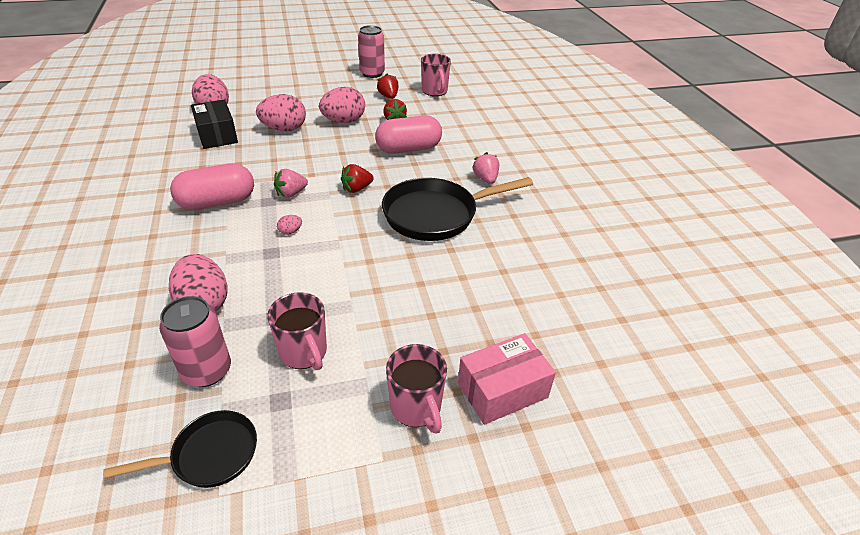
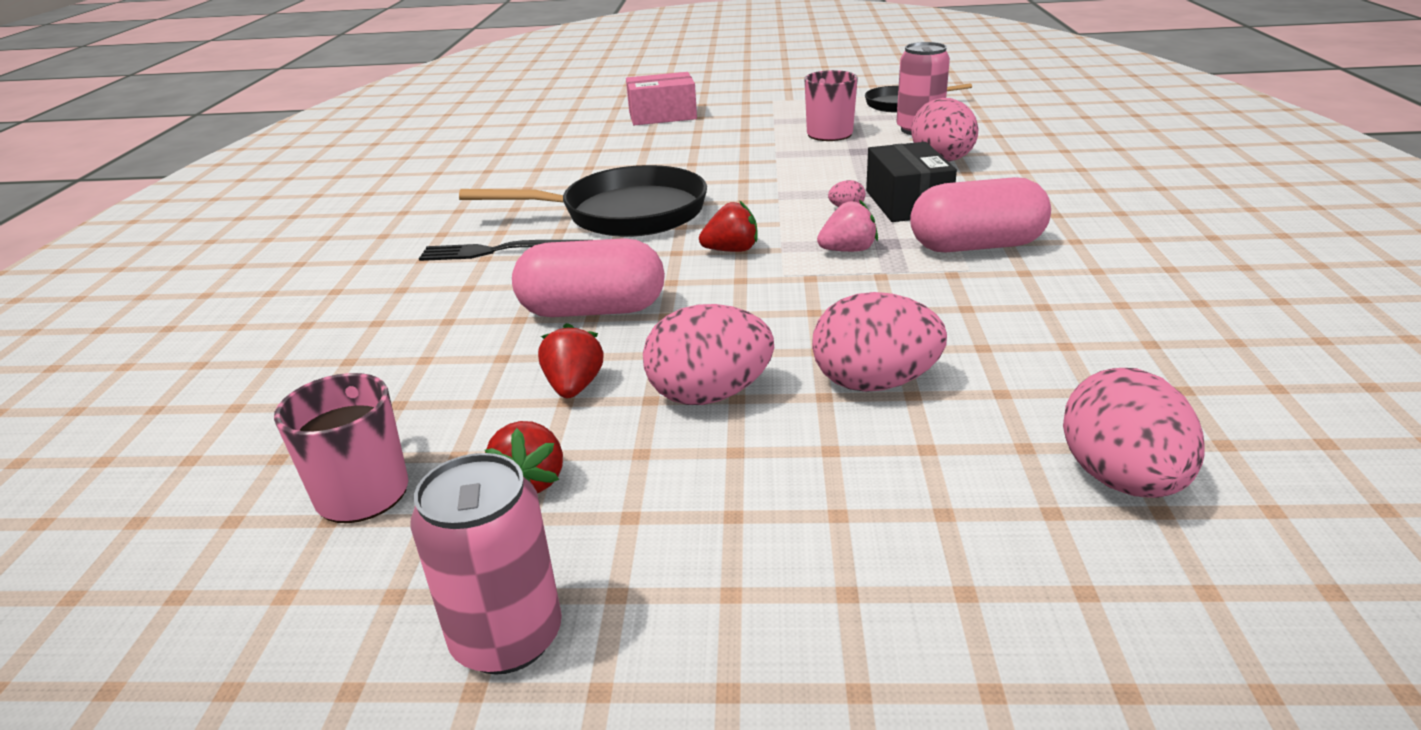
camera: 160 degrees left, 10 degrees down
(217, 135) = (1053, 379): black box -> black box (907, 203)
(416, 408) = (737, 112): pink mug -> none
(485, 179) = (500, 251): pink strawberry -> black fork

